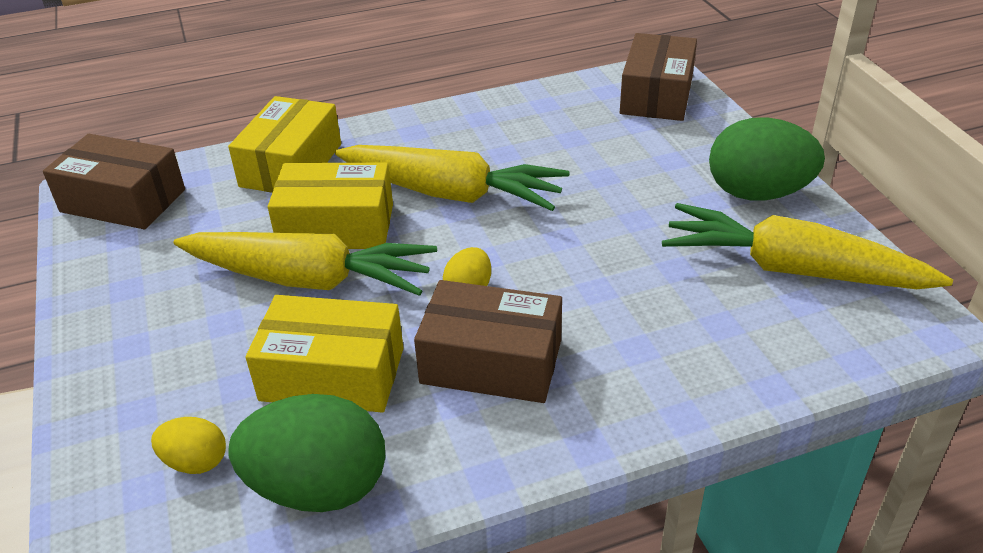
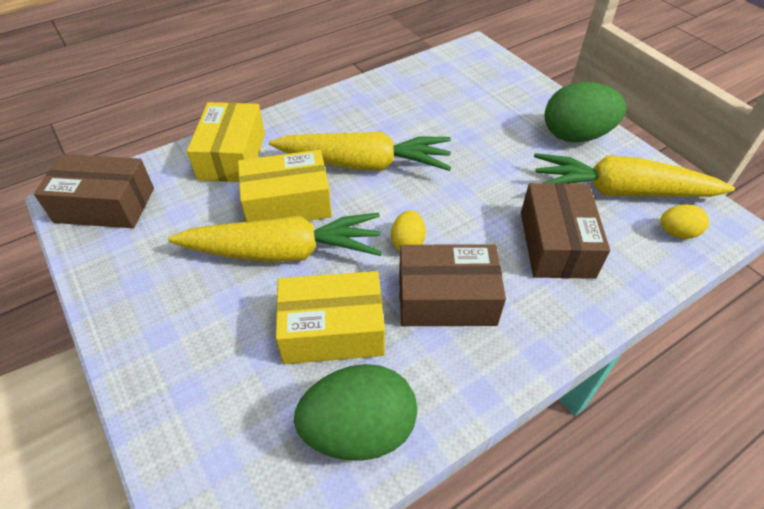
camera: 15 degrees left, 10 degrees up
(195, 462) = (253, 428): yellow egg -> yellow egg (677, 233)
(656, 95) = (479, 67): brown box -> brown box (556, 244)

